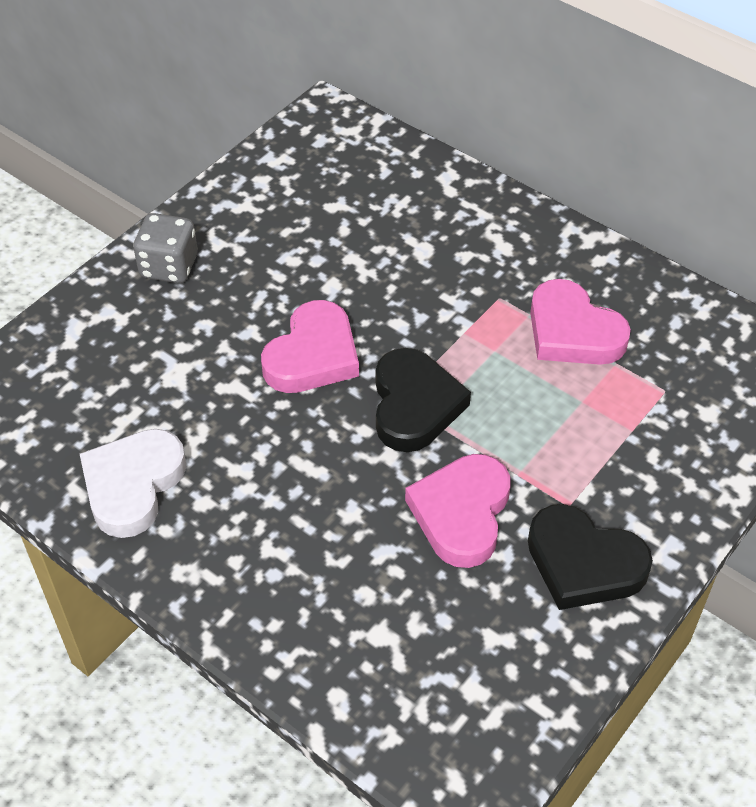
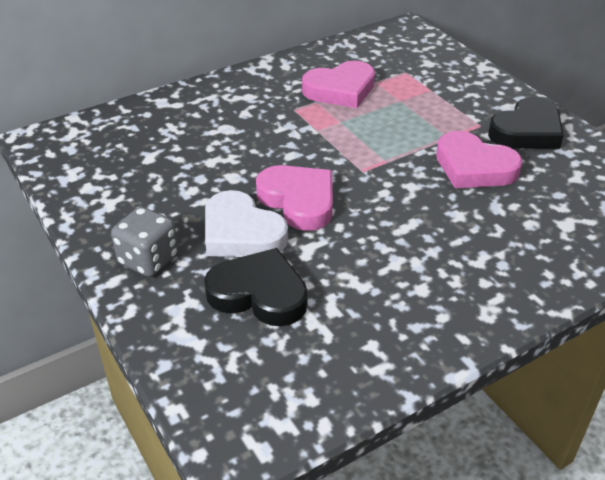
camera: 70 degrees left, 10 degrees down
(133, 485) = (388, 328): white heart -> white heart (241, 233)
(414, 405) = (371, 165): black heart -> black heart (259, 293)

